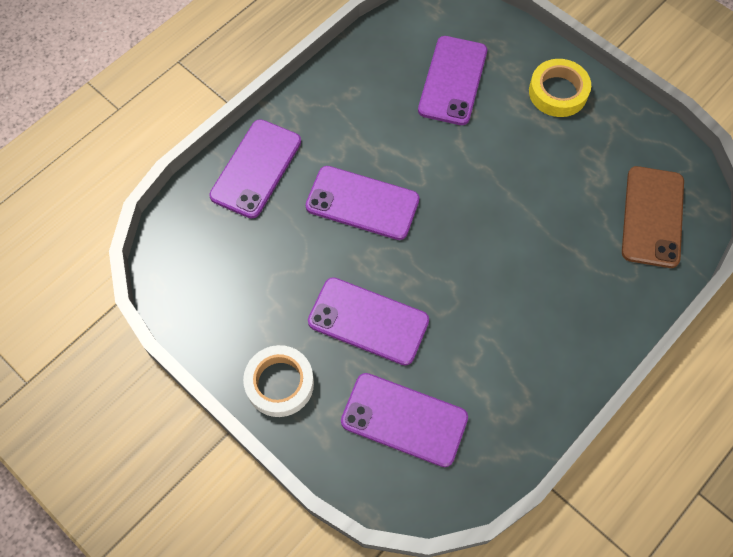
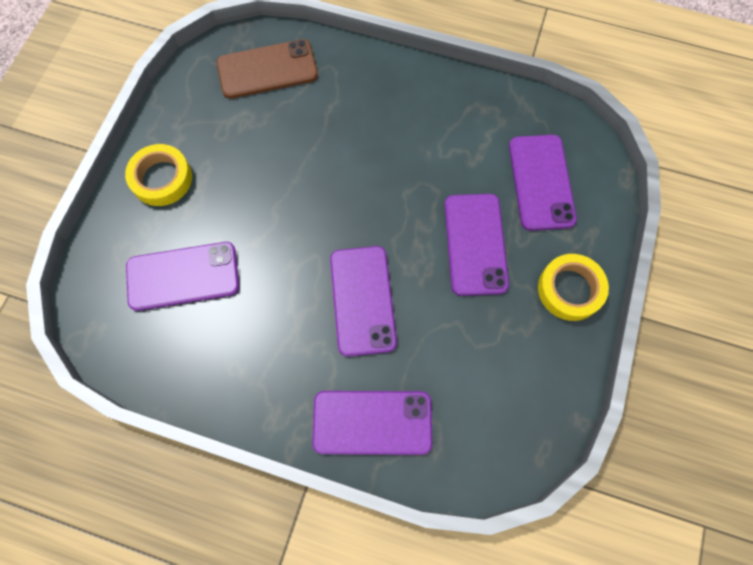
camera: 115 degrees left, 5 degrees up
(279, 383) = (570, 289): white tape -> yellow tape

